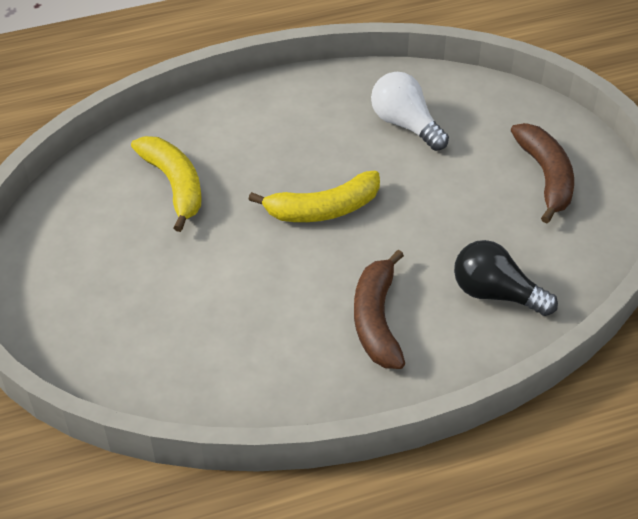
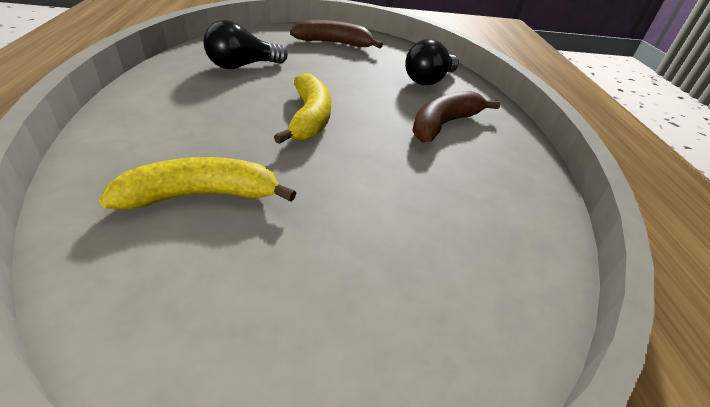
camera: 80 degrees left, 10 degrees down
(377, 320) = (444, 124): brown banana -> brown banana turned 120 degrees clockwise
(405, 124) = (242, 66): white light bulb -> black light bulb

